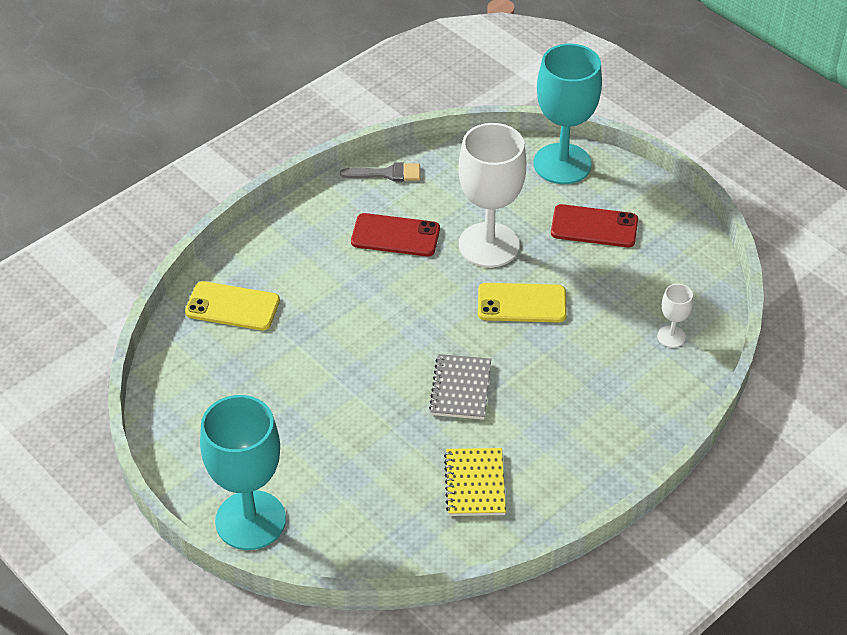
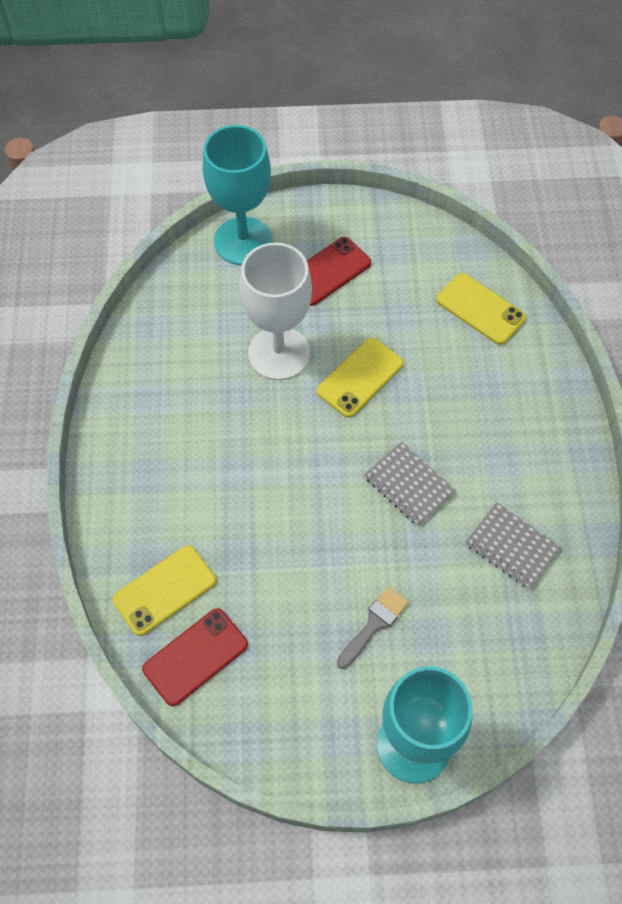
camera: 50 degrees left, 15 degrees up
(387, 174) = (130, 364): grey brush -> grey brush (374, 624)
(395, 235) = (204, 409): red phone -> red phone (195, 656)
(475, 484) = (511, 546): yellow notebook -> grey notebook
(671, 336) = (480, 309): white goblet -> yellow phone

